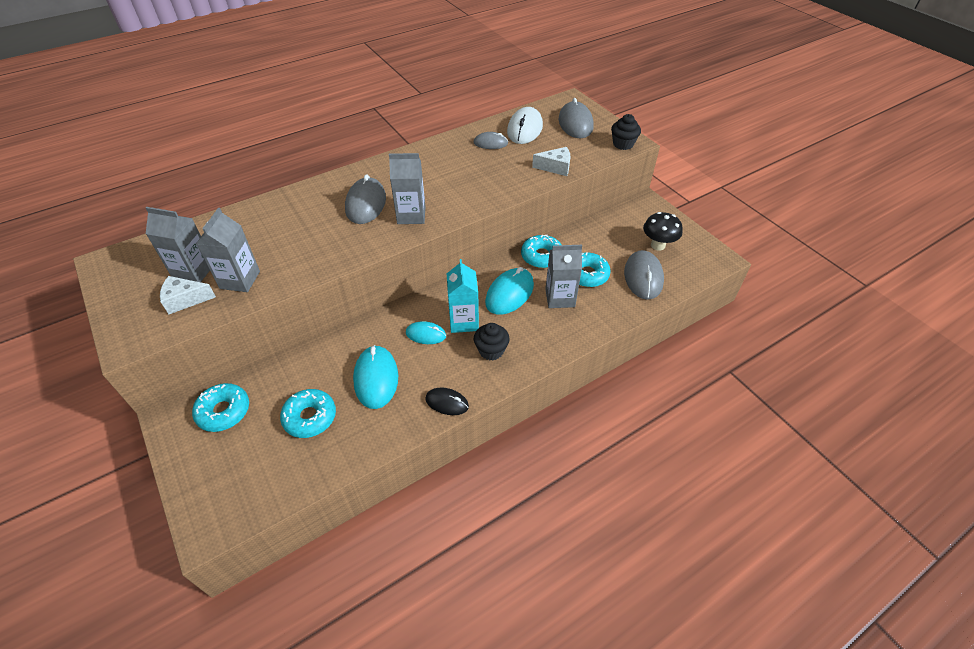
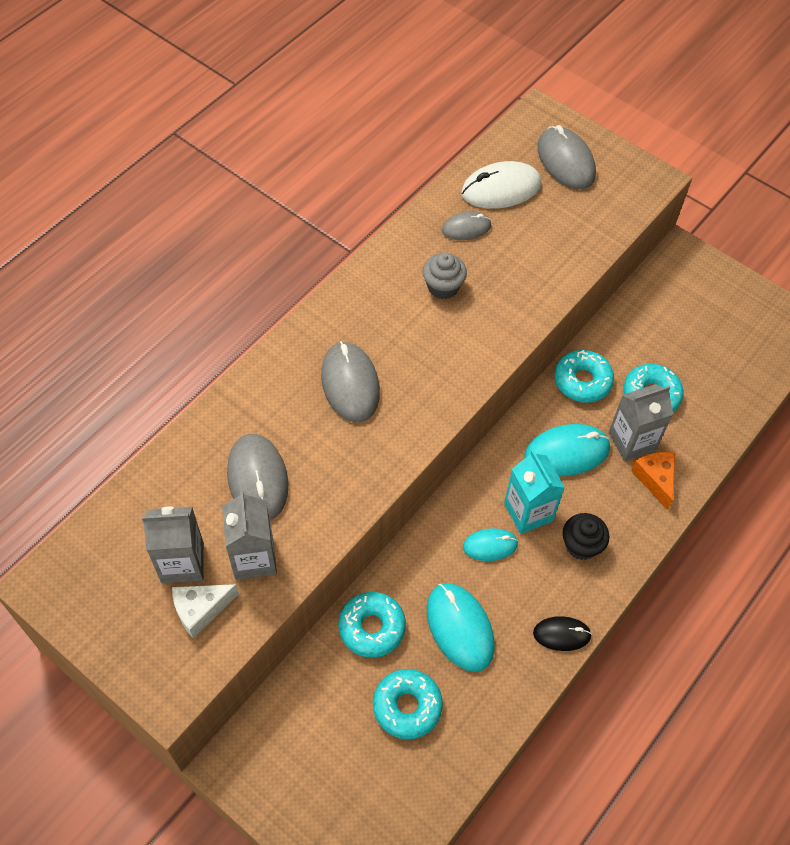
camera: 20 degrees left, 10 degrees up
(224, 411) = (294, 733): turquoise donut -> turquoise donut (372, 628)
(411, 215) = (422, 388): grey carton -> none
(457, 168) = (443, 287): none -> grey cupcake
(509, 293) = (567, 452): turquoise mouse -> turquoise mouse turned 60 degrees clockwise
(524, 129) = (501, 189): white mouse -> white mouse turned 75 degrees clockwise
(555, 167) = (573, 252): white cheese -> none
(566, 324) = (655, 479): none -> orange cheese
(623, 144) = (644, 186): black cupcake -> none
(643, 277) = (721, 380): grey mouse -> grey mouse (257, 479)
(658, 245) = (721, 323): black mushroom -> none

